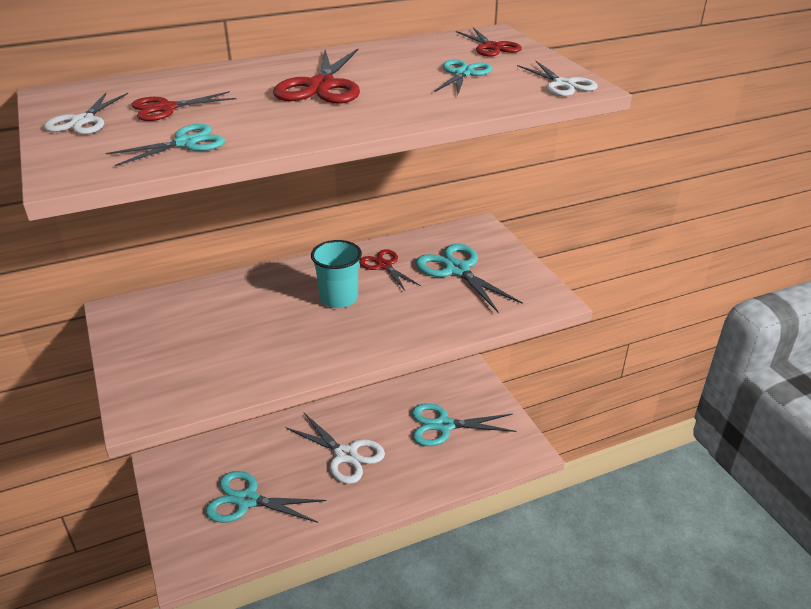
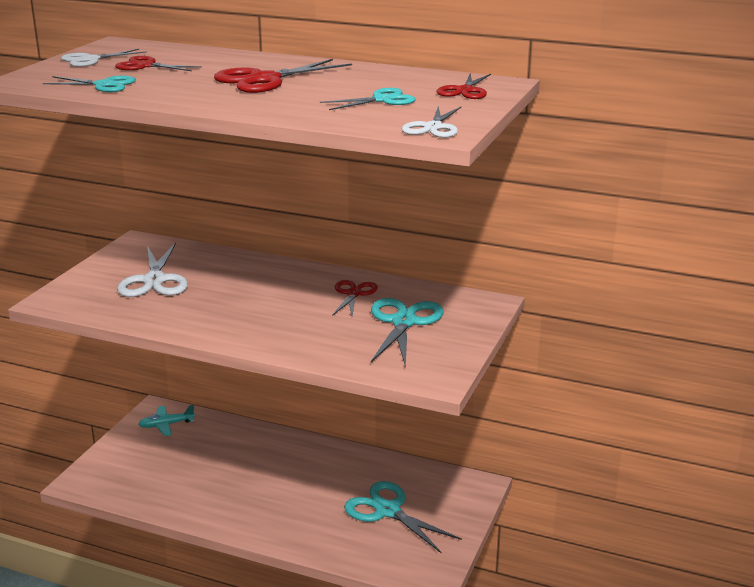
camera: 45 degrees right, 10 degrees down
(188, 469) = (166, 425): none -> turquoise plane
(247, 500) = (172, 467): turquoise scissors -> none
(339, 298) = (279, 298): turquoise cup -> none
(345, 455) = (279, 482): white scissors -> white scissors (154, 280)

